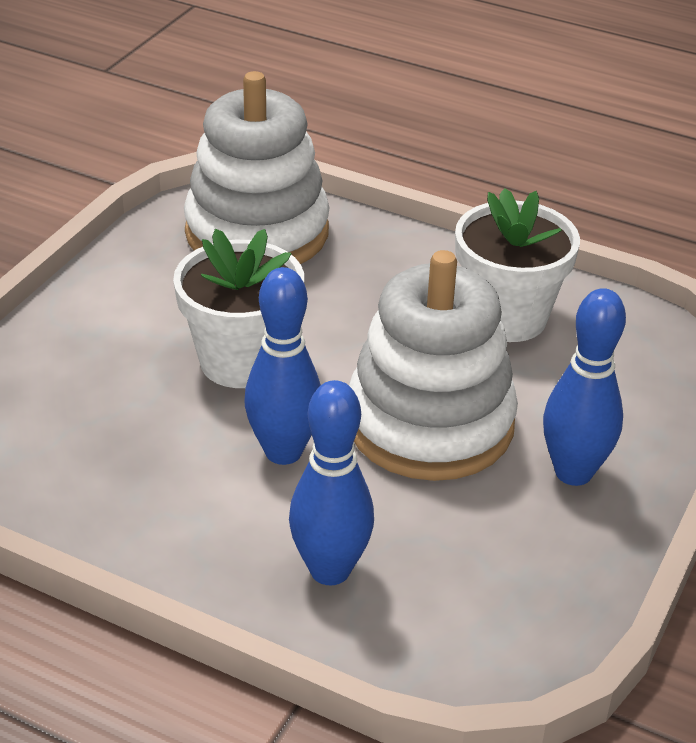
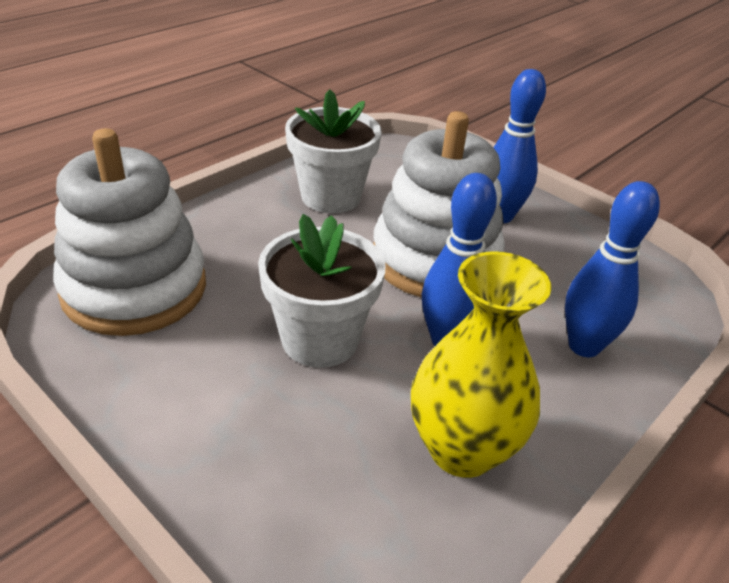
camera: 75 degrees left, 0 degrees up
(128, 481) = (462, 449): none -> yellow vase

